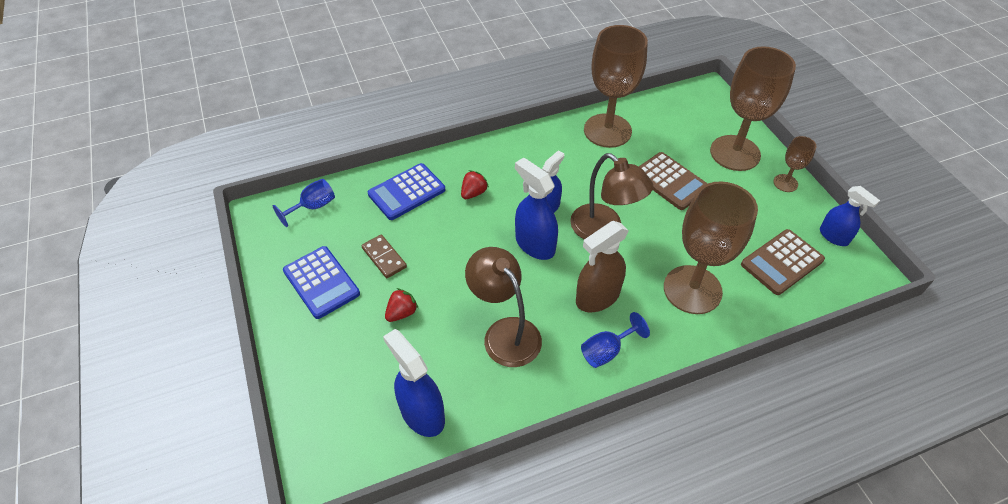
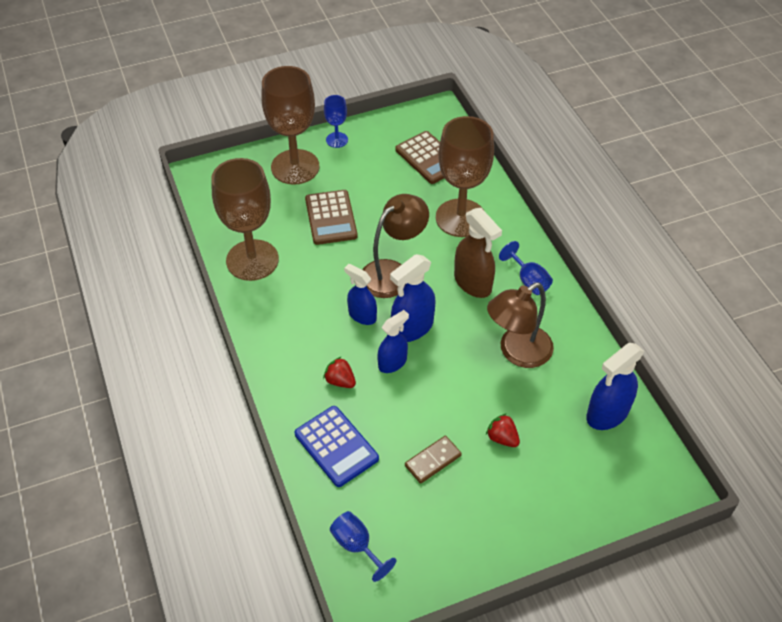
camera: 90 degrees left, 0 degrees up
(321, 282) = (469, 519): blue calculator -> none
(670, 181) = (331, 218): brown calculator -> brown calculator turned 120 degrees clockwise
(785, 183) = (337, 140): brown goblet -> blue goblet
(834, 236) = (400, 122): blue spray bottle -> blue spray bottle (392, 362)

